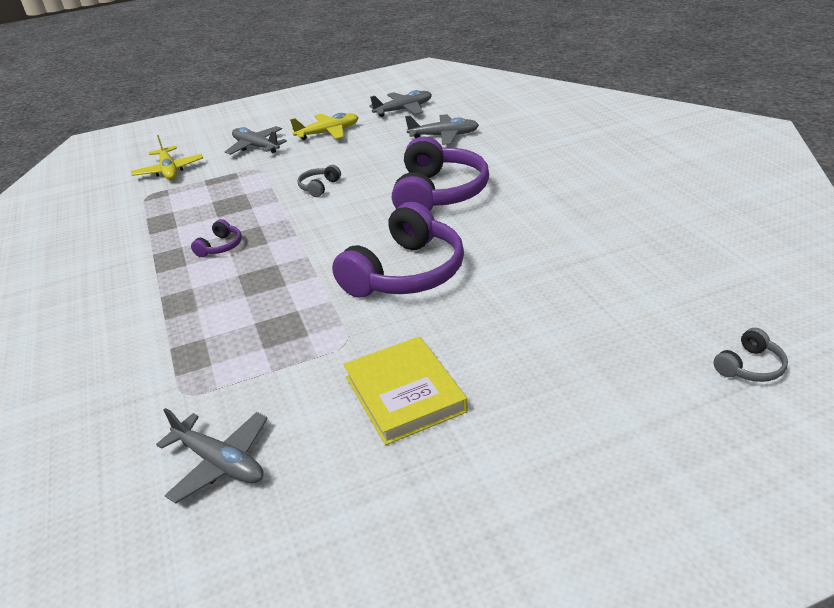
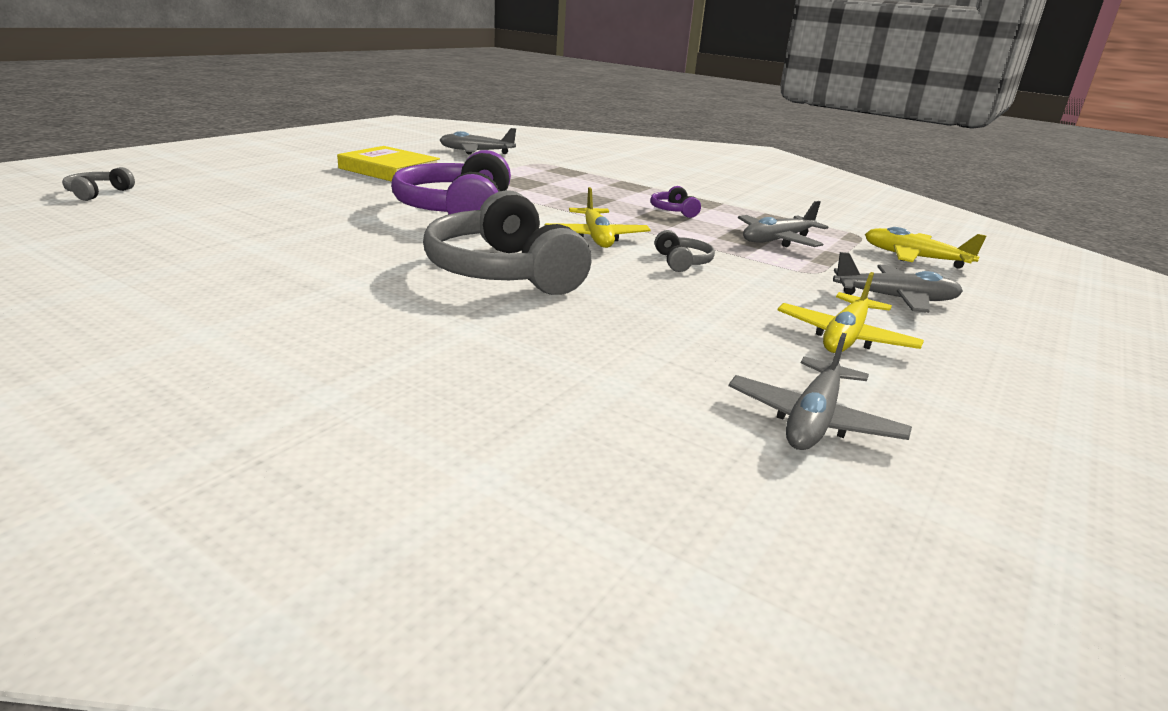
camera: 140 degrees right, 10 degrees down
(338, 219) = (596, 238): none -> yellow plane
(439, 193) = (503, 272): purple headphones -> grey headphones
(444, 136) = (615, 362): grey plane -> grey plane (777, 240)

